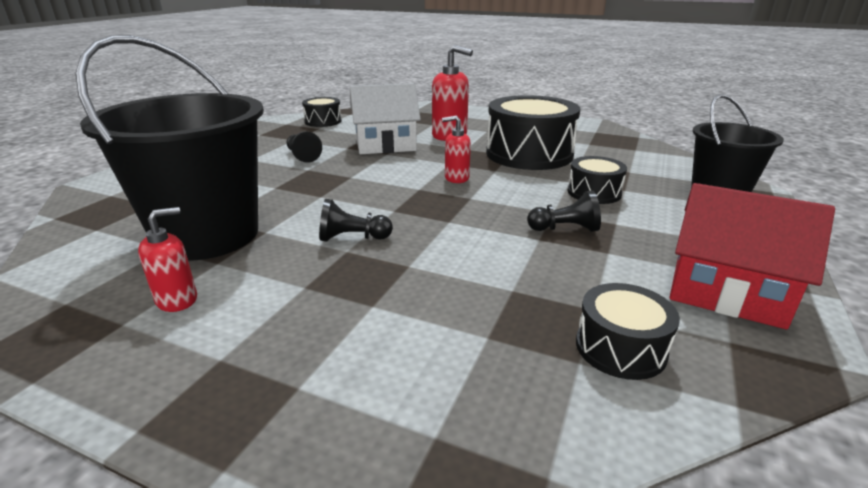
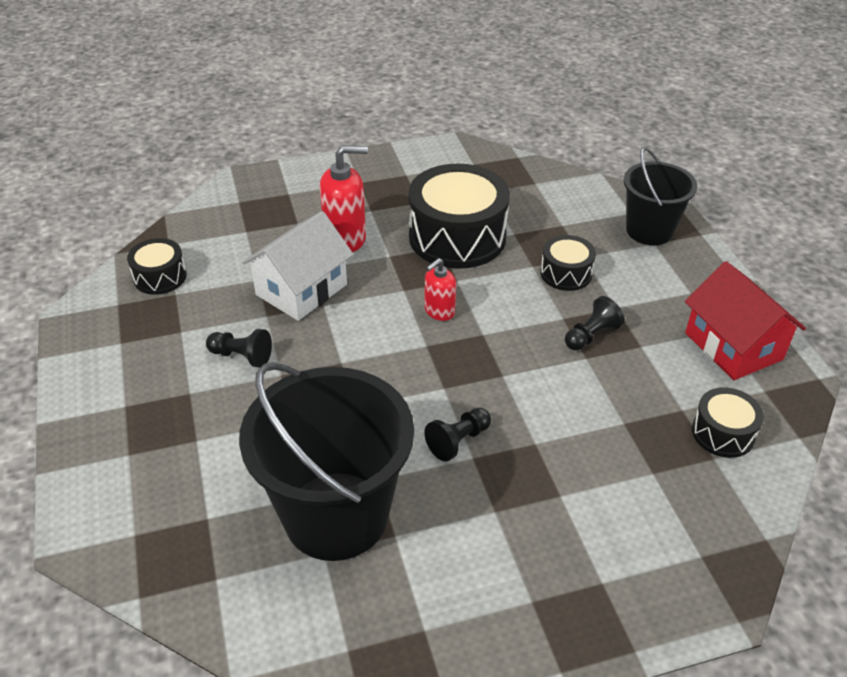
camera: 40 degrees left, 15 degrees up
(177, 300) = (427, 585): red soap dispenser -> none
(726, 291) = (733, 346): red house -> red house turned 75 degrees clockwise

